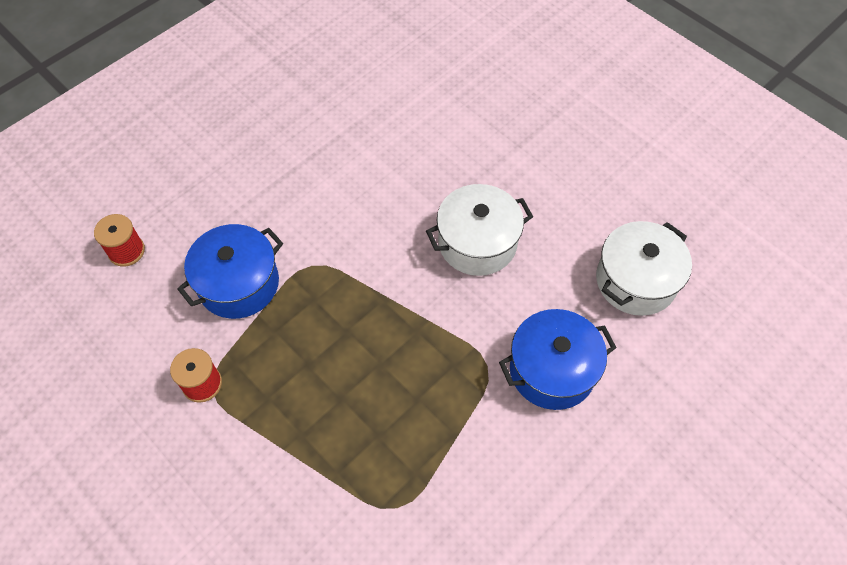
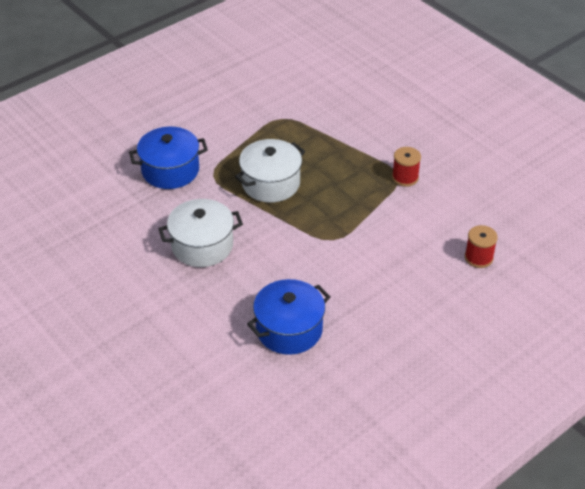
camera: 175 degrees left, 15 degrees down
(238, 284) = (387, 231): blue pot -> blue pot (289, 329)
(635, 281) = (91, 214): white pot -> white pot (271, 183)

